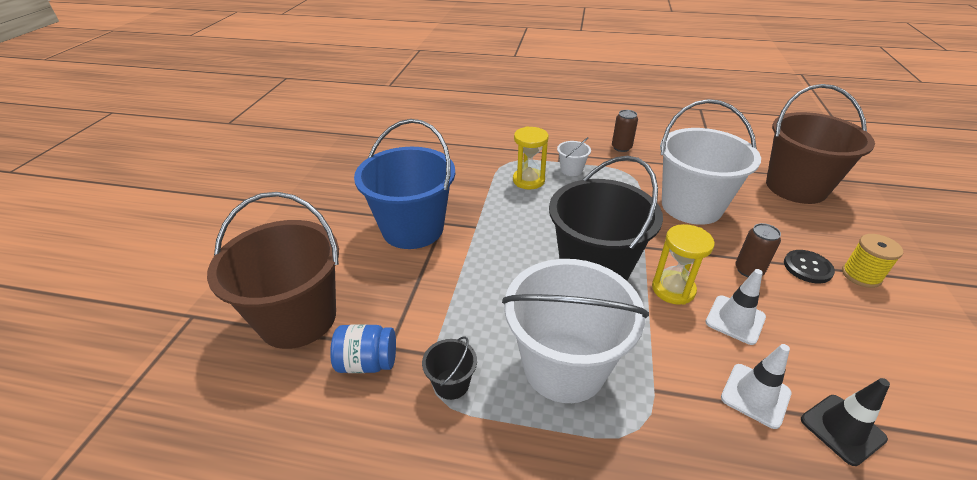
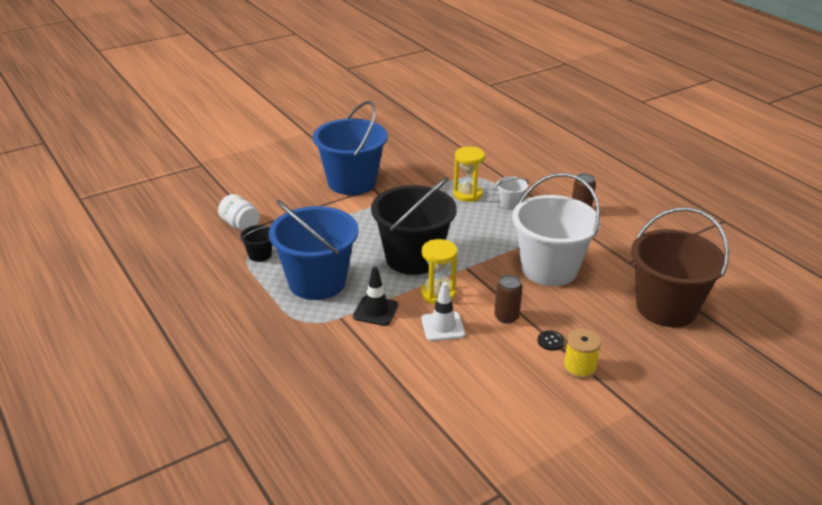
camera: 45 degrees right, 5 degrees down
(298, 318) = (239, 191): brown bucket -> none
(367, 362) = (240, 225): blue jar -> white jar
(564, 366) = (317, 282): white bucket -> blue bucket
(755, 395) = (384, 353): white traffic cone -> none
(807, 267) = (550, 341): black button -> black button, size x0.66
(842, 429) = (398, 391): black traffic cone -> black traffic cone (375, 311)

